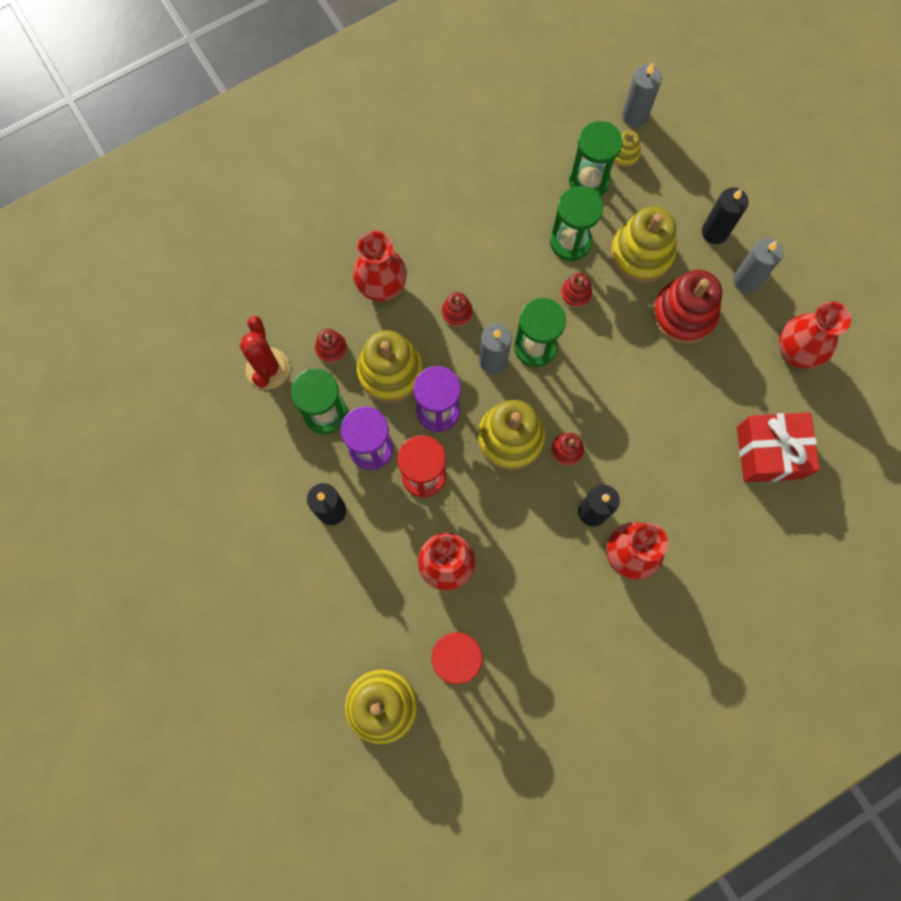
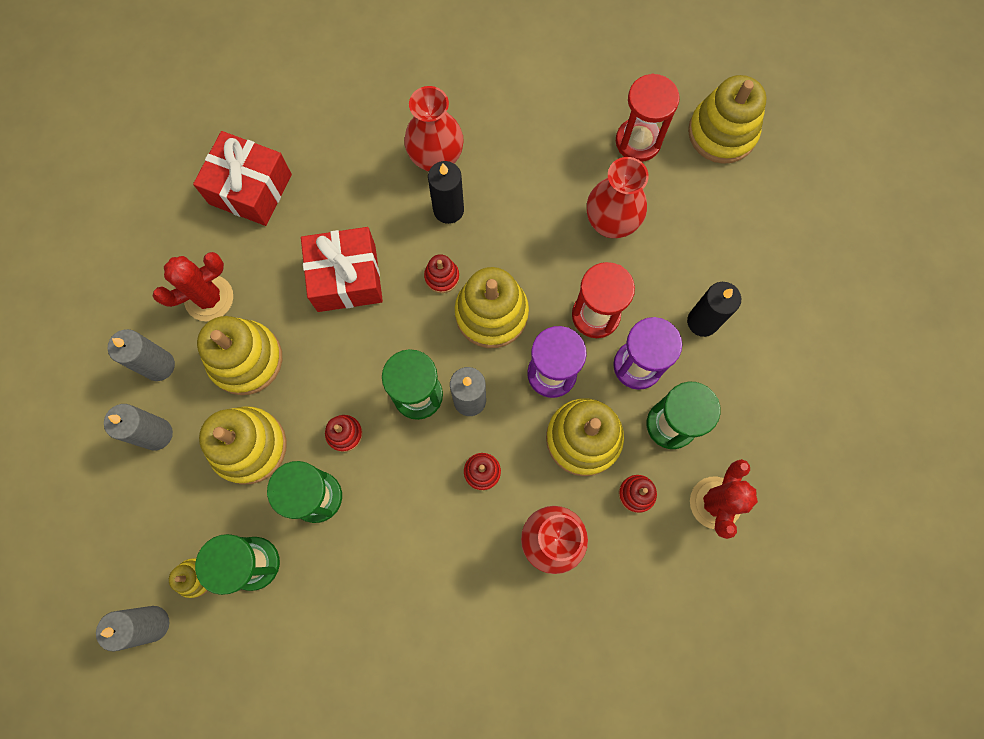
camera: 155 degrees left, 0 degrees up
(644, 413) = (346, 278): none -> red gift
(684, 314) = (246, 359): red stacking toy -> yellow stacking toy
(714, 232) = (156, 434): black candle -> grey candle
(743, 347) = (209, 298): none -> red cactus
(795, 352) = (162, 270): red vase -> none

